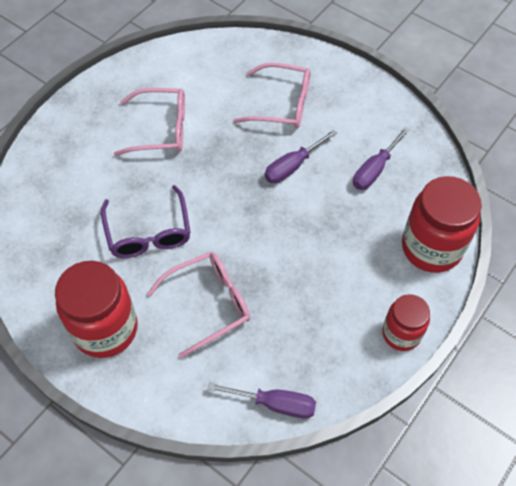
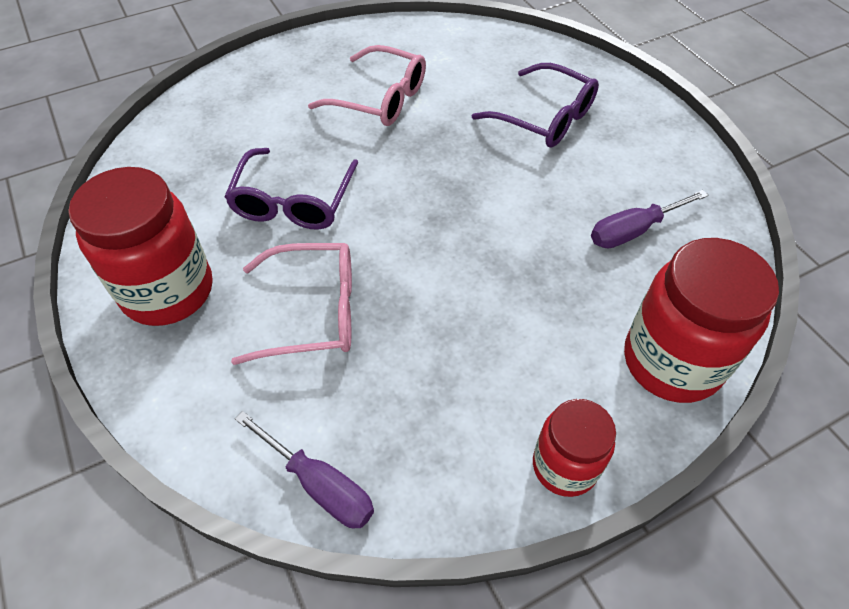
camera: 25 degrees right, 5 degrees down
(281, 104) = (544, 117): pink glasses -> purple glasses
(293, 166) = (521, 189): purple screwdriver -> none

